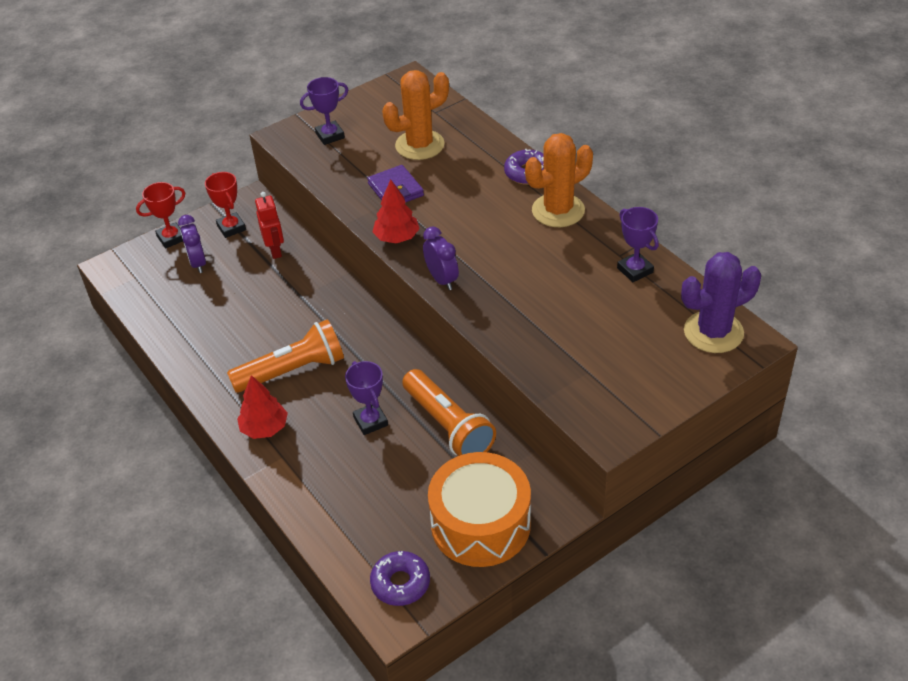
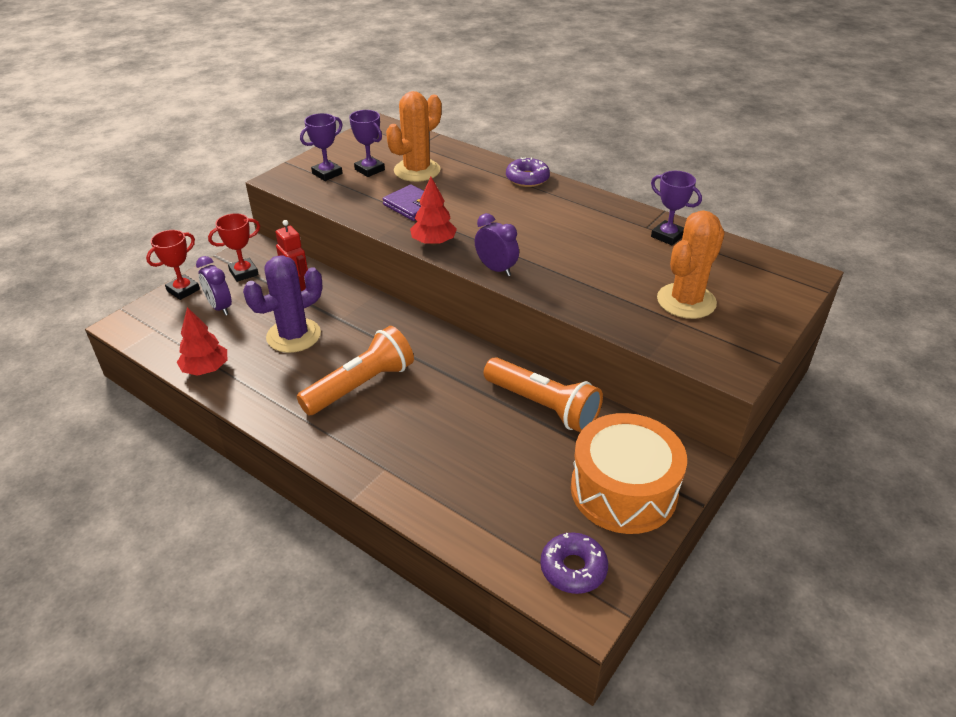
camera: 20 degrees left, 5 degrees down
(231, 228) = (244, 273): red trophy -> red trophy turned 75 degrees counterclockwise
(264, 428) = (354, 444): red tree -> red tree (206, 369)
(370, 421) = (463, 416): purple trophy -> purple trophy (369, 170)
(558, 210) = (571, 202): orange cactus -> orange cactus (686, 301)
(713, 332) = (767, 272): purple cactus -> purple cactus (293, 336)

